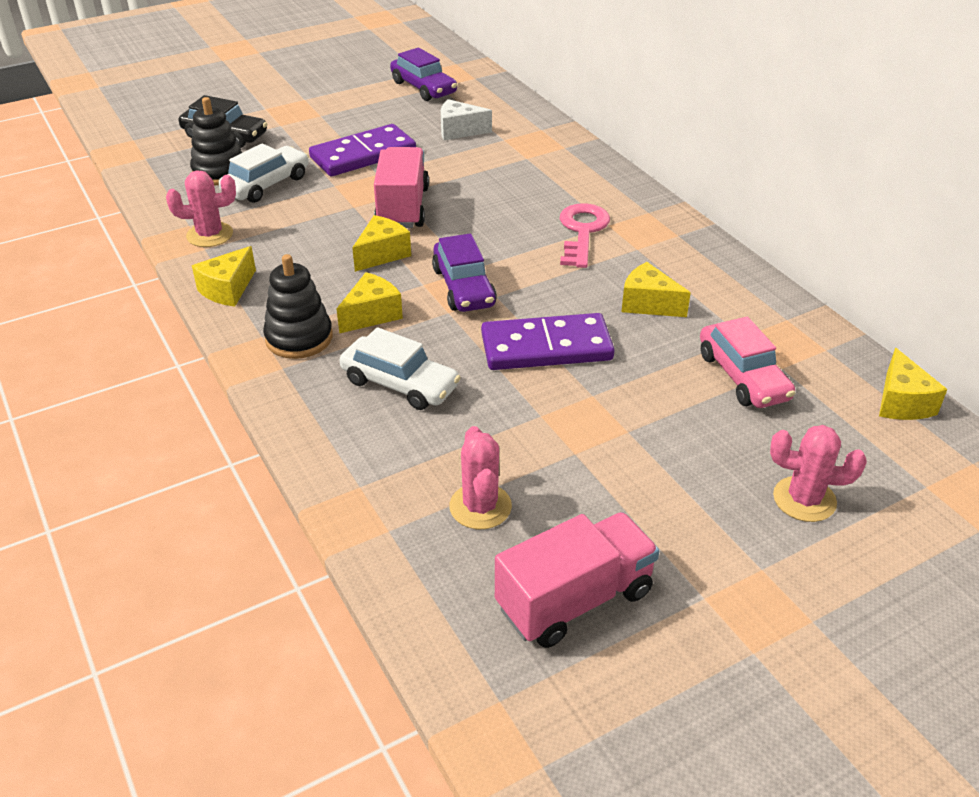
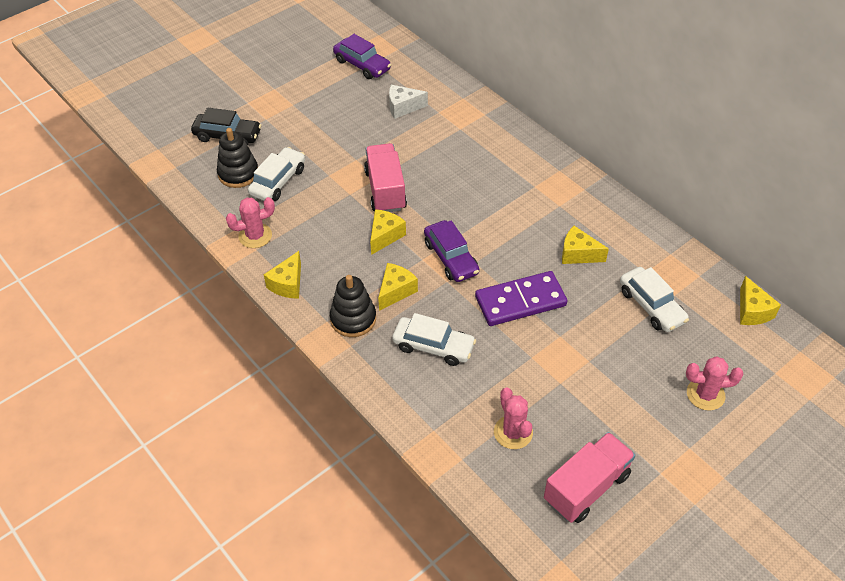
camera: 10 degrees left, 10 degrees up
(363, 155) = (339, 141): purple domino -> none
(582, 232) = (518, 195): pink key -> none
(742, 376) = (651, 306): pink car -> white car

